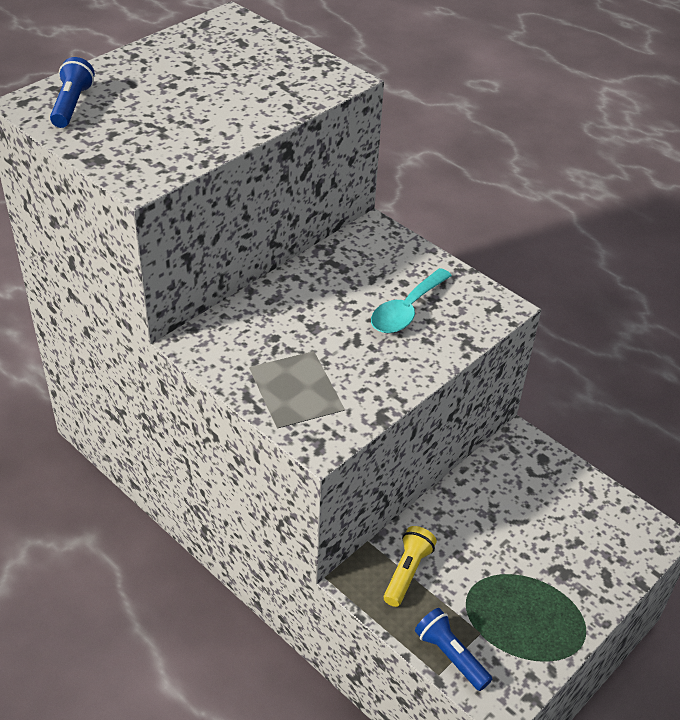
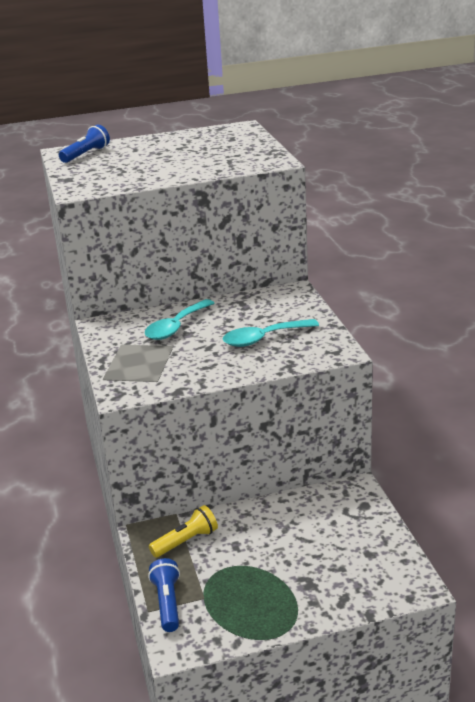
camera: 35 degrees right, 15 degrees down
(291, 321) = (176, 327): none -> turquoise spoon

